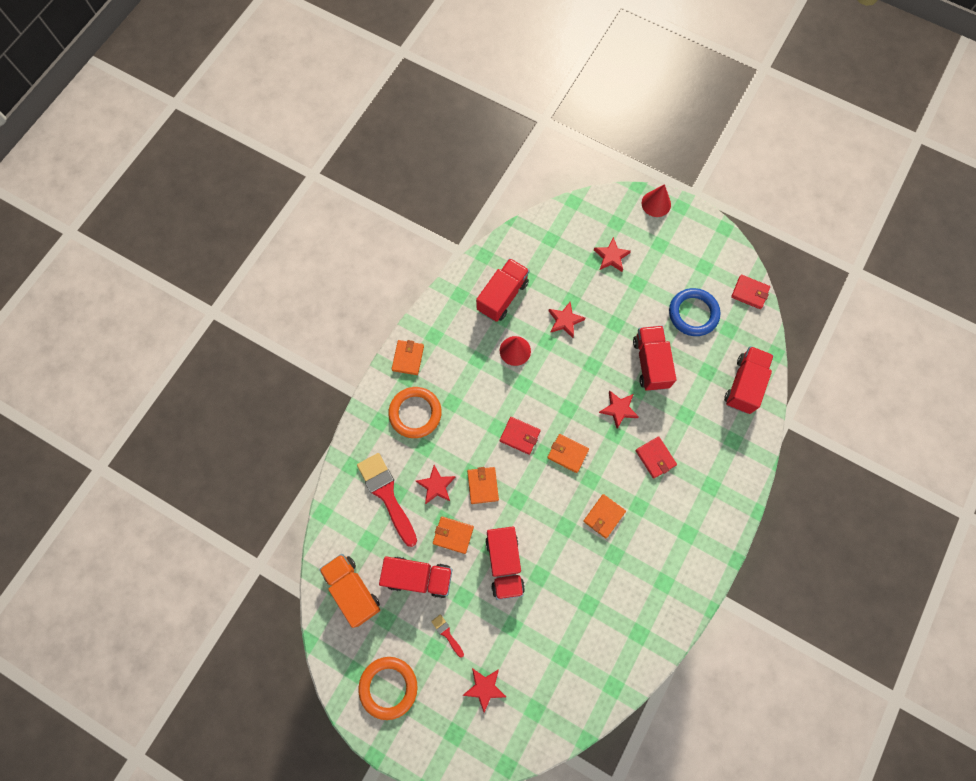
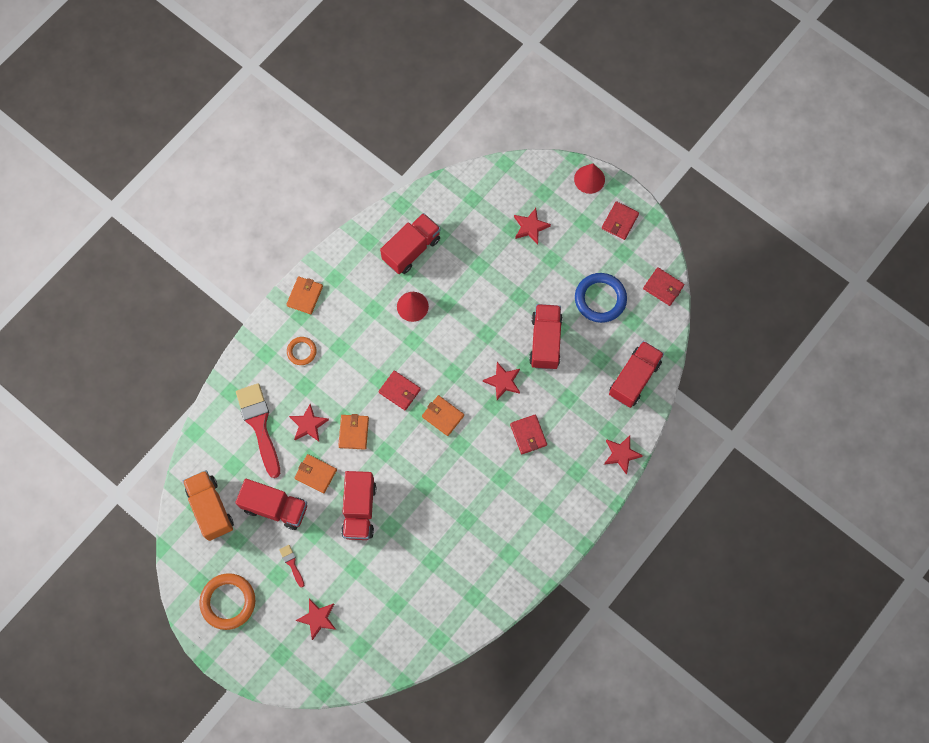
camera: 10 degrees right, 0 degrees up
(415, 413) = (301, 351): orange ring -> orange ring, size x0.56
(565, 320) = (469, 284): red star -> red star (621, 454)
(604, 516) = (465, 482): orange wallet -> none
(694, 238) = (619, 221): none -> red wallet

